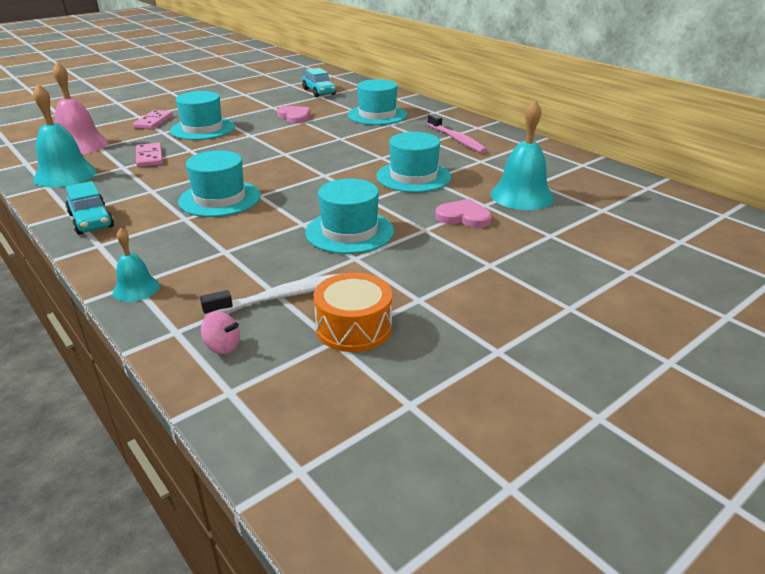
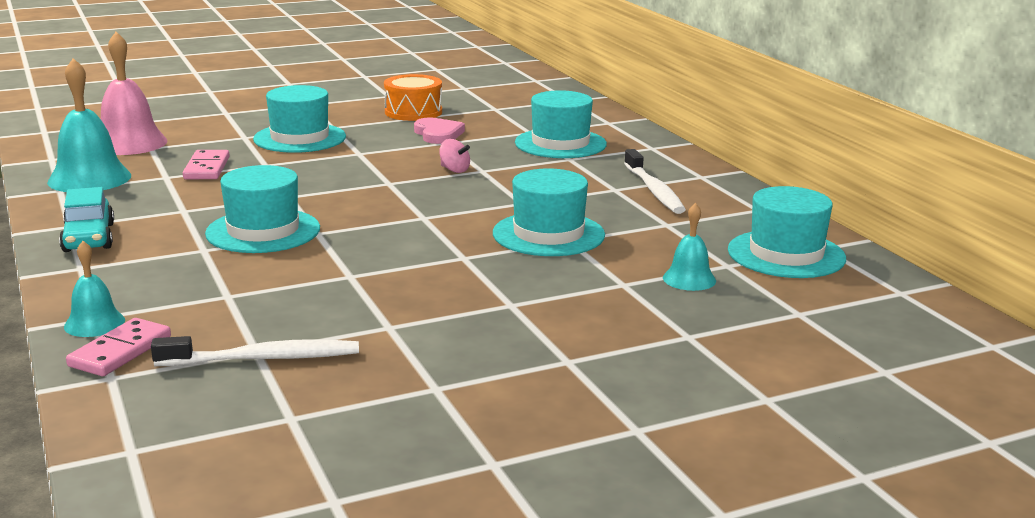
camera: 15 degrees right, 10 degrees down
(153, 122) = (241, 122): pink domino -> pink domino (120, 351)
(222, 347) = (154, 402): pink spinning top -> pink spinning top (454, 170)
(319, 92) = (498, 102): turquoise car -> none
(349, 232) = (405, 294): turquoise hat -> turquoise hat (786, 254)
(354, 327) = (327, 407): orange drum -> orange drum (413, 112)
(456, 139) = (654, 190): pink toothbrush -> white toothbrush
(463, 217) = (579, 296): pink heart -> none
(521, 196) = (689, 279): turquoise bell -> turquoise bell, size x0.55

